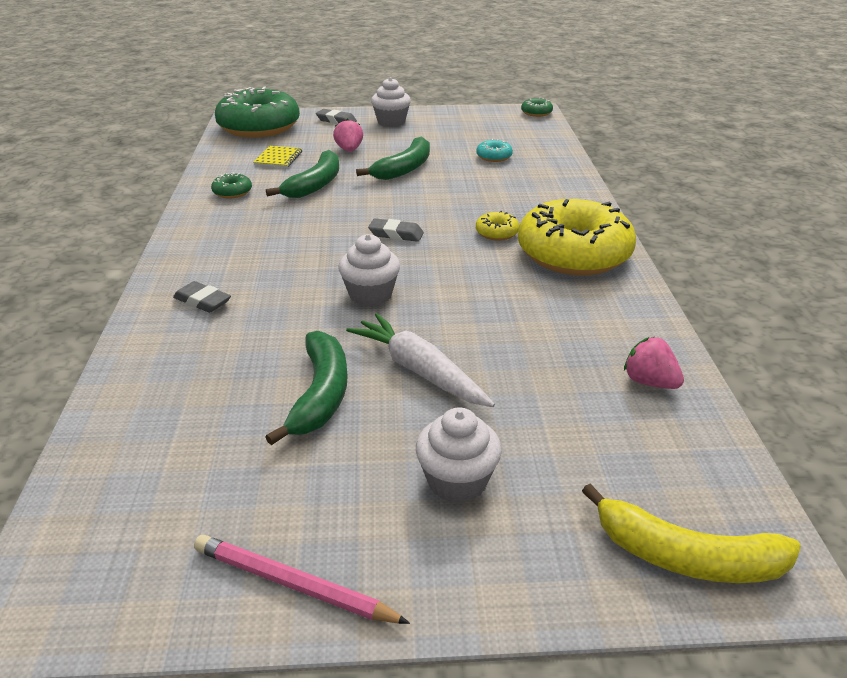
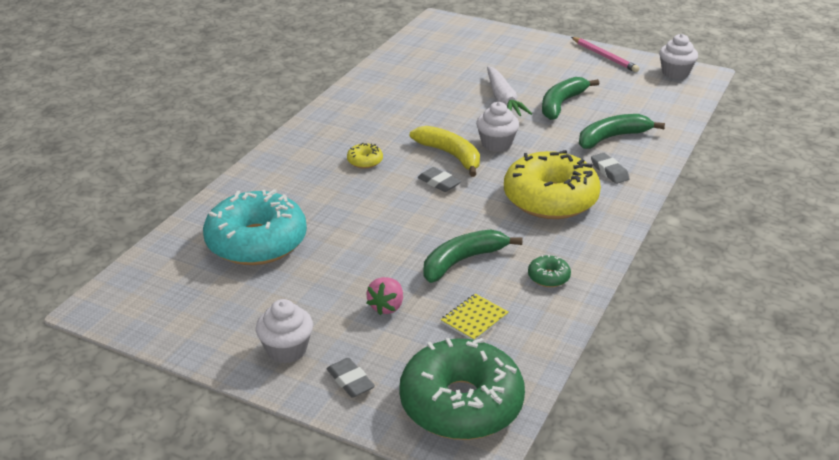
camera: 150 degrees left, 0 degrees up
(404, 168) = (359, 255): green banana -> green banana (612, 138)
(457, 481) = (523, 63): white cupcake -> white cupcake (675, 73)
(494, 157) = (256, 242): turquoise donut -> turquoise donut, size x2.50
(536, 113) = (101, 302): green donut -> none
(573, 254) = (336, 131): yellow donut -> yellow donut (550, 199)
(649, 382) = (398, 67): pink strawberry -> none
(686, 557) = (462, 29): yellow banana -> yellow banana (450, 155)

